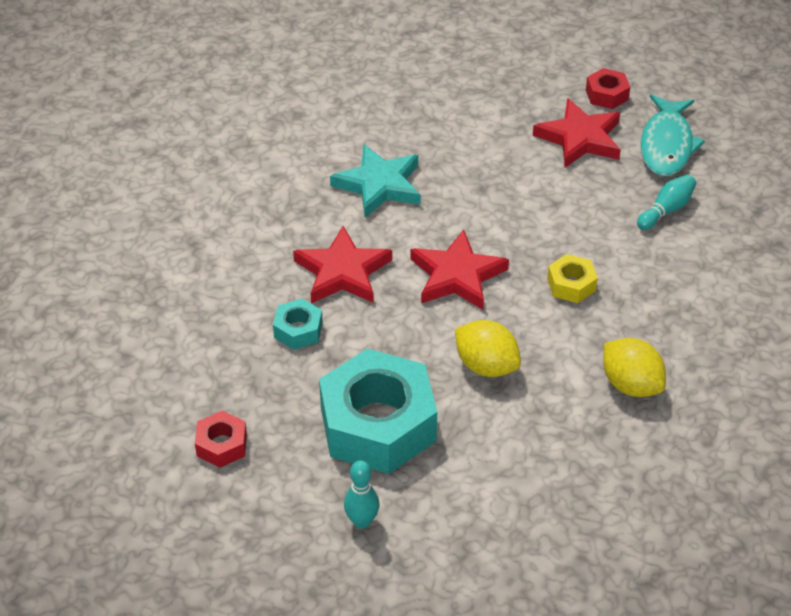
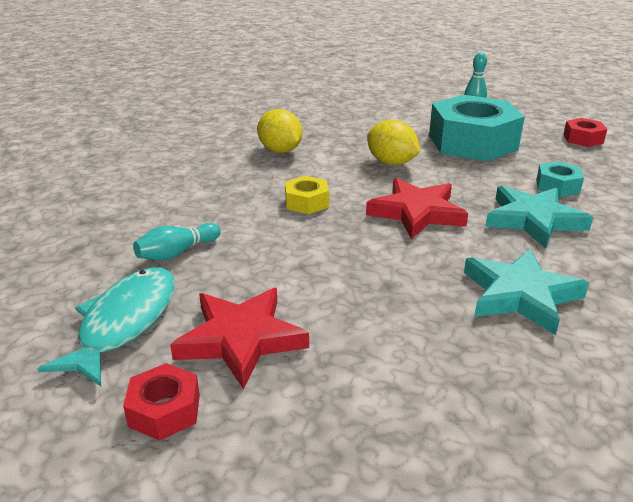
camera: 175 degrees left, 15 degrees down
(342, 272) = (533, 220): red star -> turquoise star

